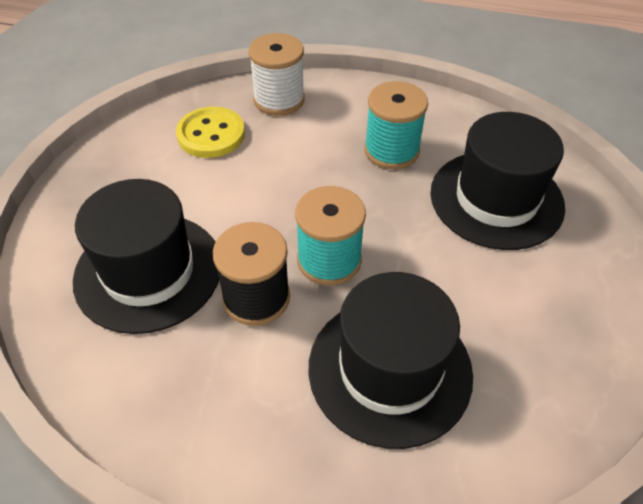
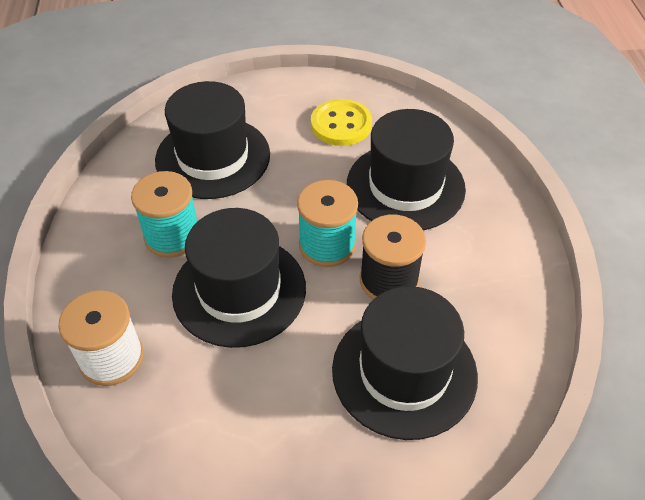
camera: 110 degrees left, 0 degrees up
(211, 134) = (195, 403): yellow button -> yellow button (341, 124)
(305, 181) = (239, 290): none -> black hat

